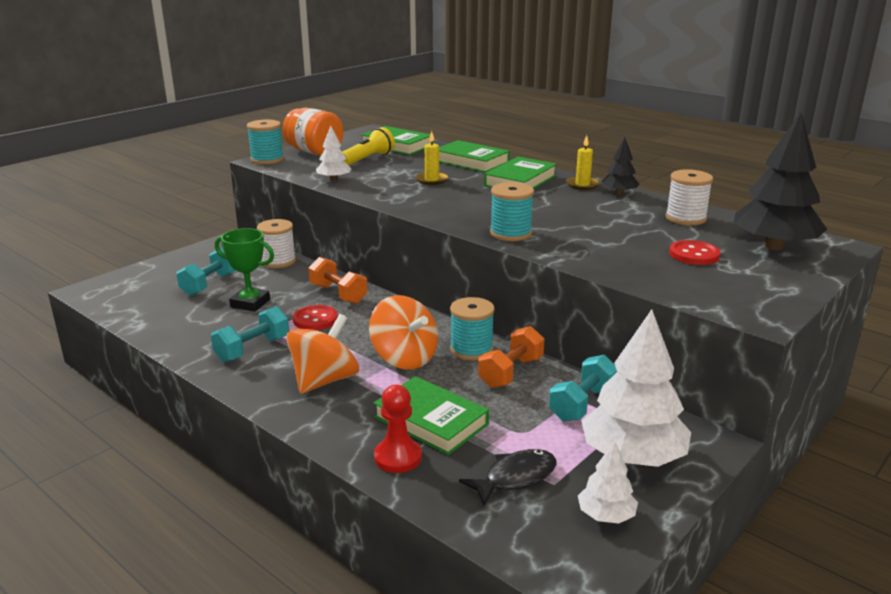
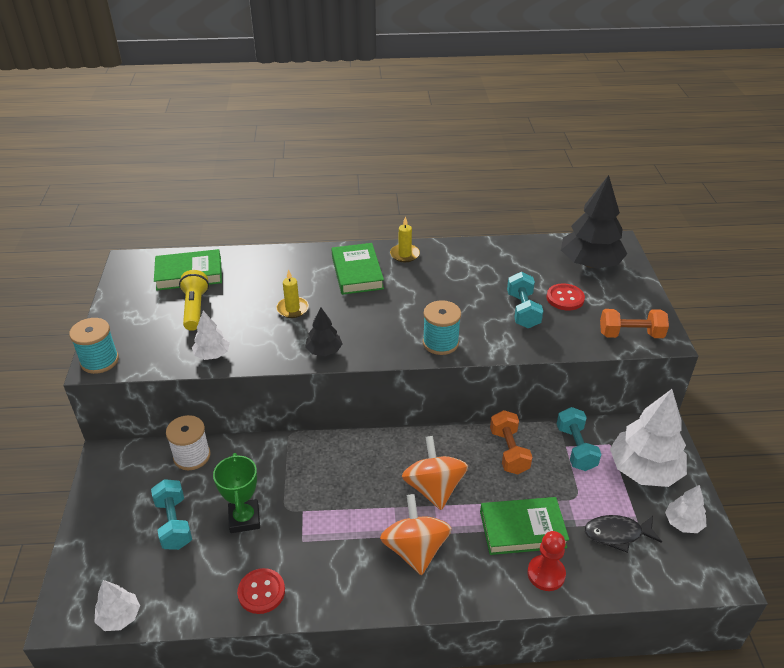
camera: 45 degrees left, 15 degrees up
(107, 306) = (119, 617): none -> white tree
(250, 303) = (244, 519): green trophy -> green trophy turned 75 degrees counterclockwise
(253, 349) = (322, 562): turquoise dumbbell -> turquoise dumbbell (523, 310)
(314, 152) = (128, 324): orange jar -> none
(315, 319) = (321, 498): red button -> red button (261, 592)
(338, 294) = (297, 459): orange dumbbell -> orange dumbbell (630, 334)
(404, 358) = (434, 488): orange spinning top -> orange spinning top turned 105 degrees counterclockwise
(471, 161) = (285, 266): green book -> none
(471, 349) = (461, 448): turquoise spool -> none
(515, 477) = (617, 534): black fish -> black fish turned 105 degrees counterclockwise
(619, 193) = (440, 252): black tree -> black tree (324, 351)
(685, 218) = (513, 260): white spool -> none

